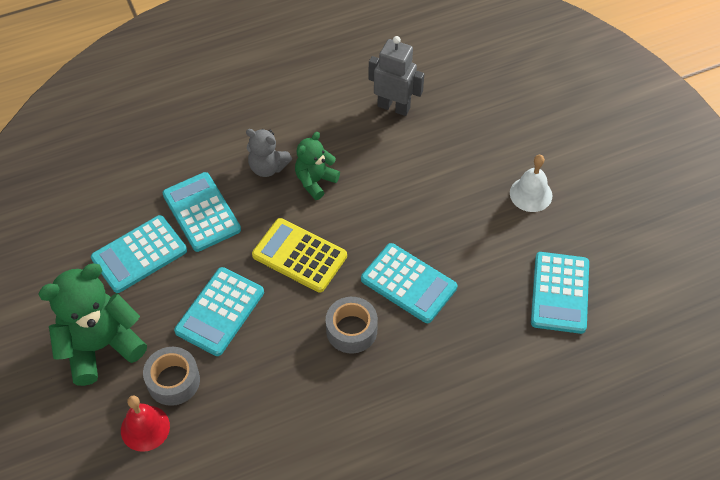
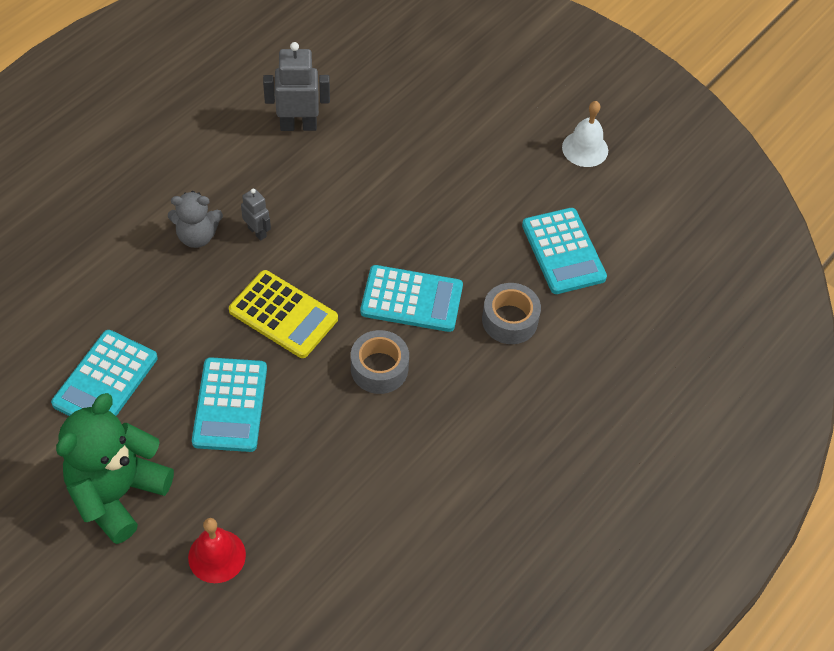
camera: 30 degrees left, 0 degrees up
(173, 381) = (220, 495): grey tape -> grey tape (509, 320)
(201, 212) = (150, 310): turquoise calculator -> none
(299, 256) = (283, 315): yellow calculator -> yellow calculator turned 150 degrees counterclockwise
(315, 181) = (257, 232): green teddy bear -> grey robot
(531, 194) = (485, 165): white bell -> white bell (585, 148)

